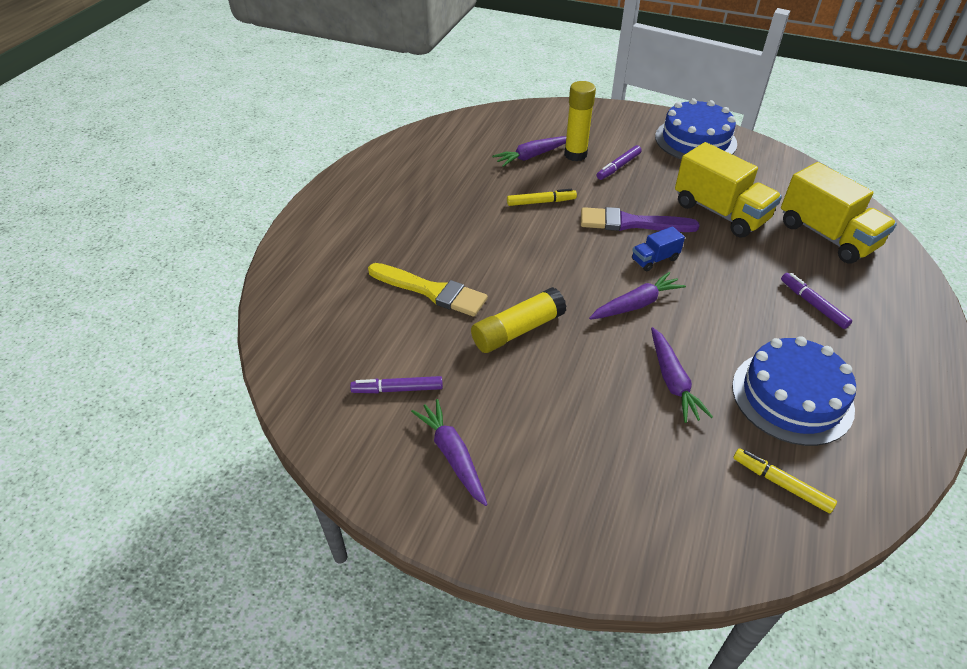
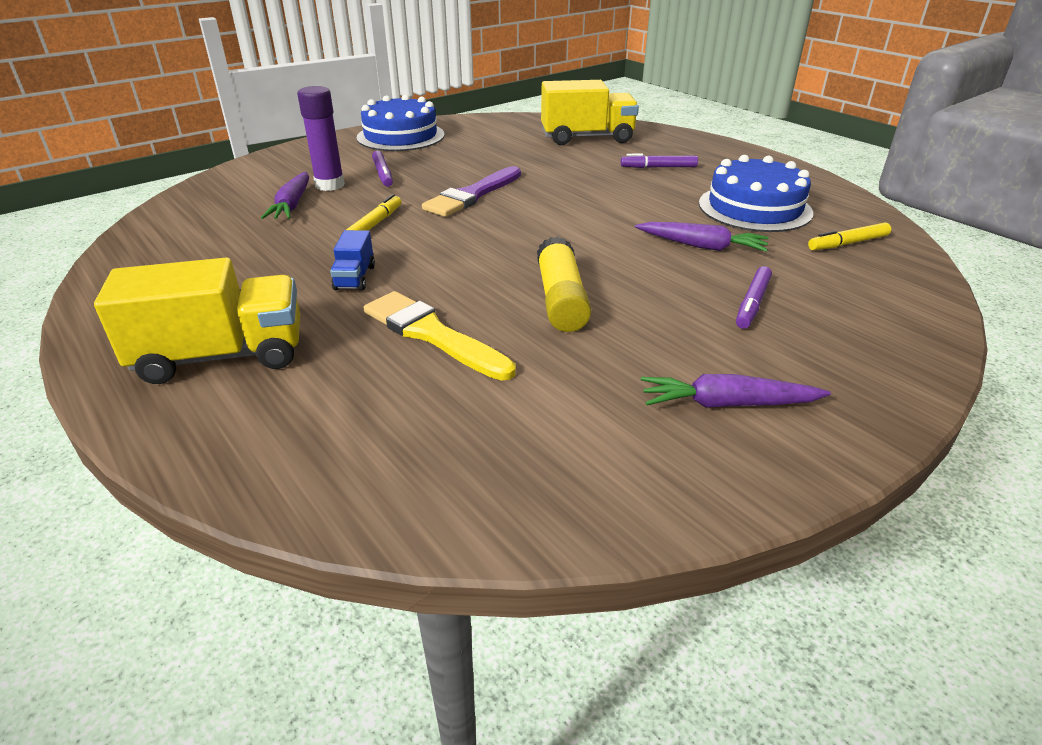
camera: 60 degrees left, 10 degrees down
(397, 389) = (585, 414): purple marker -> purple marker (752, 304)
(431, 291) = (432, 334): yellow brush -> yellow brush turned 105 degrees counterclockwise
(575, 154) = (330, 185): yellow glue stick -> purple glue stick
(636, 304) = (587, 229): purple carrot -> none
(655, 259) = (536, 202): blue truck -> blue truck (355, 278)
(720, 212) = (509, 159): yellow truck -> yellow truck (222, 356)

